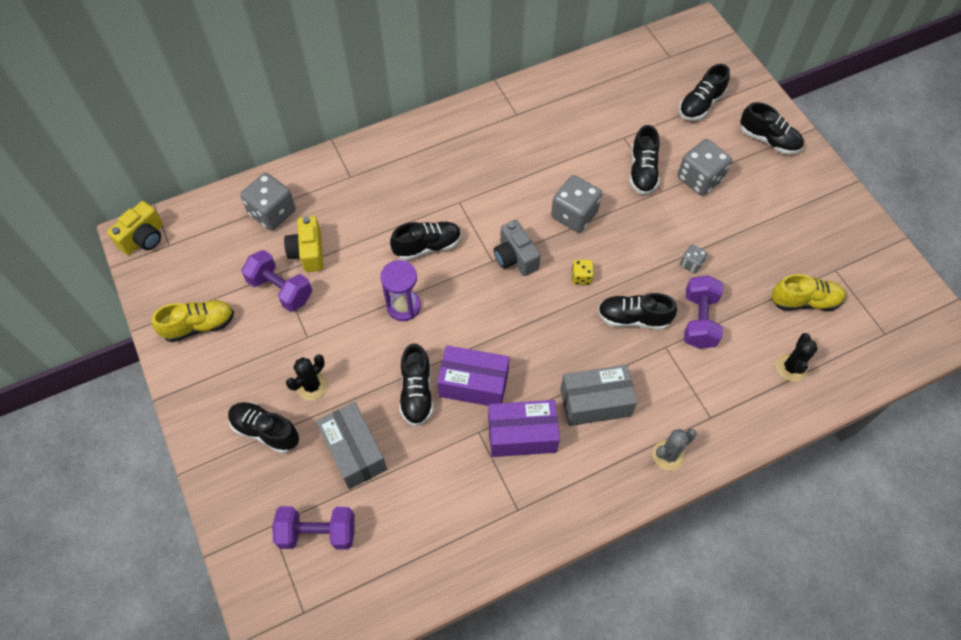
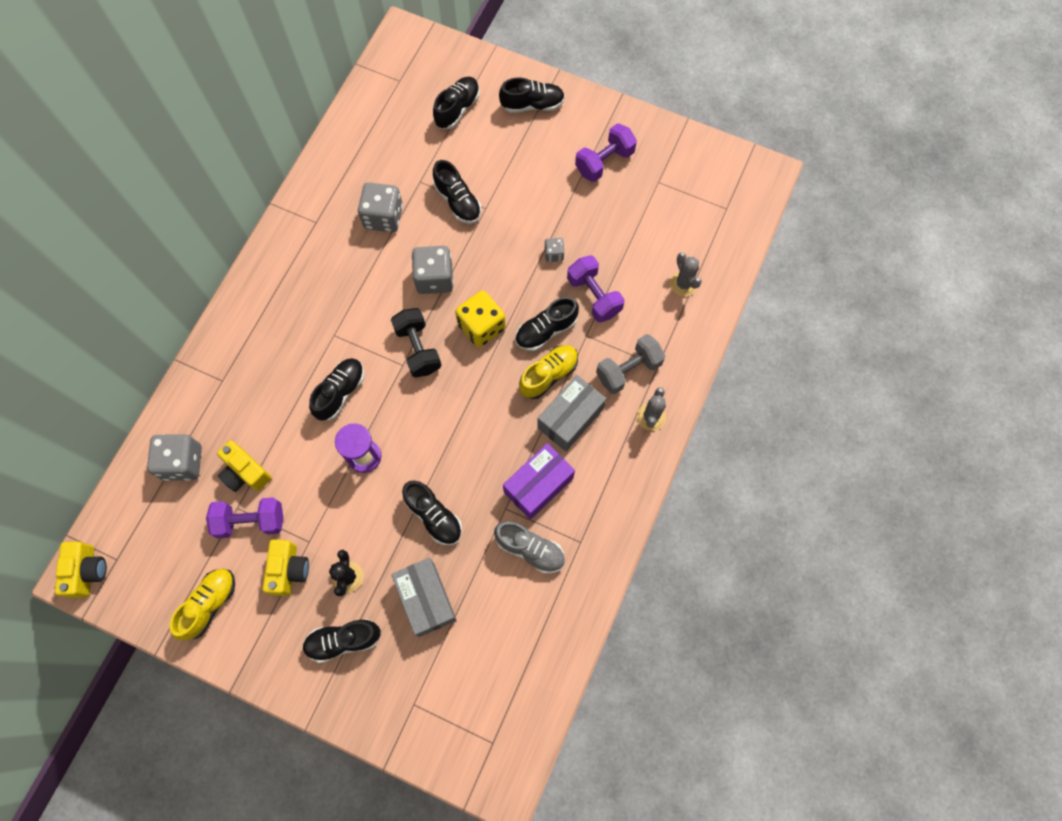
camera: 40 degrees left, 10 degrees up
(275, 346) = (289, 570): none -> yellow camera
(318, 533) = (452, 680): purple dumbbell -> purple dumbbell (604, 162)
(354, 451) = (426, 599): grey box -> grey box turned 45 degrees clockwise
(470, 481) = (530, 549): none -> grey shoe
(473, 384) = (471, 475): purple box -> none
(515, 257) = (418, 349): grey camera -> black dumbbell
(581, 277) = (481, 326): yellow dice -> yellow dice, size x1.98
(680, 401) = (628, 370): none -> grey dumbbell
(699, 179) = (506, 176): grey dice -> grey dice (383, 217)
(700, 104) = (457, 109): black shoe -> black shoe turned 150 degrees counterclockwise
(791, 367) = (683, 284): black cactus -> grey cactus
(804, 301) = (655, 224): yellow shoe -> yellow shoe (548, 375)

